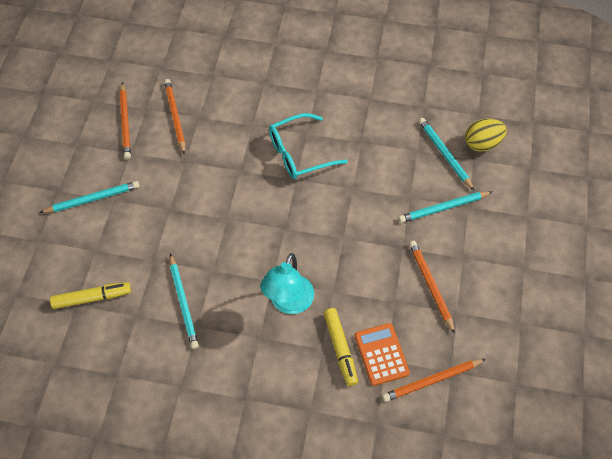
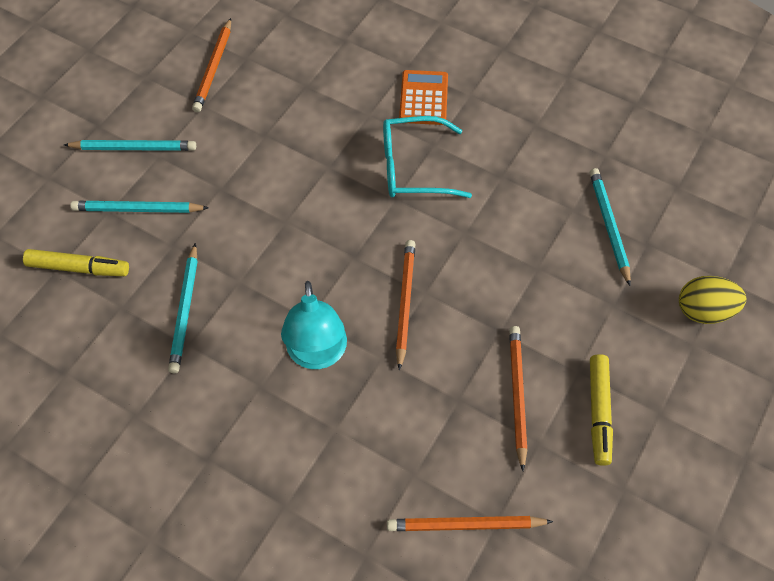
camera: 20 degrees right, 0 degrees up
(175, 116) = (277, 77): orange pencil -> orange pencil (405, 303)
(288, 303) = (317, 355): turquoise lamp -> turquoise lamp turned 45 degrees counterclockwise
(340, 349) = (359, 438): yellow marker -> yellow marker (598, 412)
(381, 354) = (411, 464): orange calculator -> orange calculator (423, 98)
(443, 208) = (578, 296): turquoise pencil -> turquoise pencil (138, 209)
(482, 144) = (667, 227): yellow egg -> yellow egg (704, 311)

